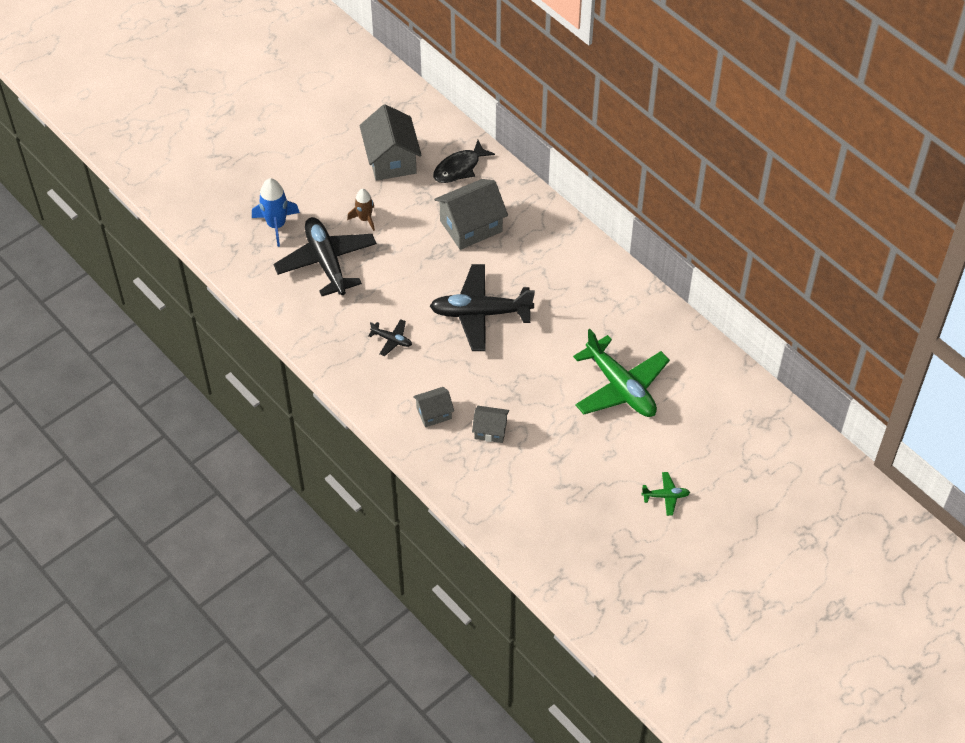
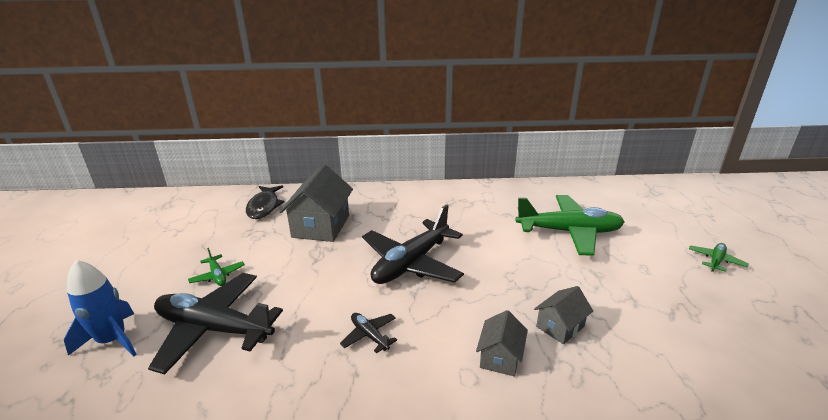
camera: 50 degrees left, 25 degrees down
(365, 219) = (217, 275): brown rocket -> green plane
(391, 159) = (196, 231): grey house -> none
(392, 340) = (369, 335): black plane -> black plane turned 105 degrees counterclockwise

